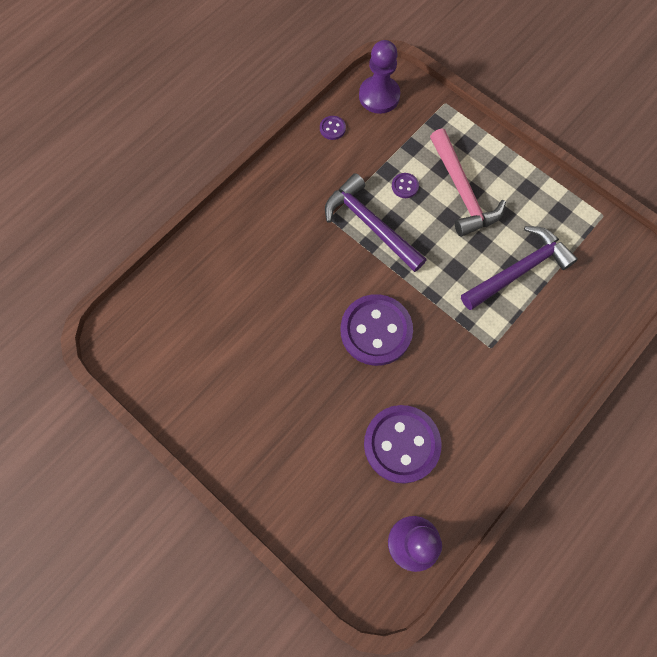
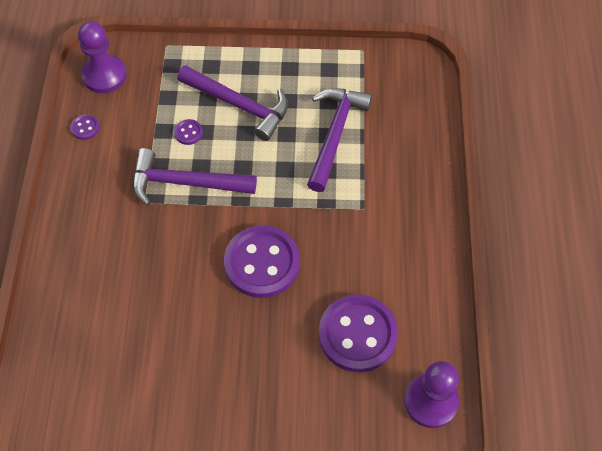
camera: 40 degrees left, 10 degrees down
(462, 191) = (239, 105): pink hammer -> purple hammer

